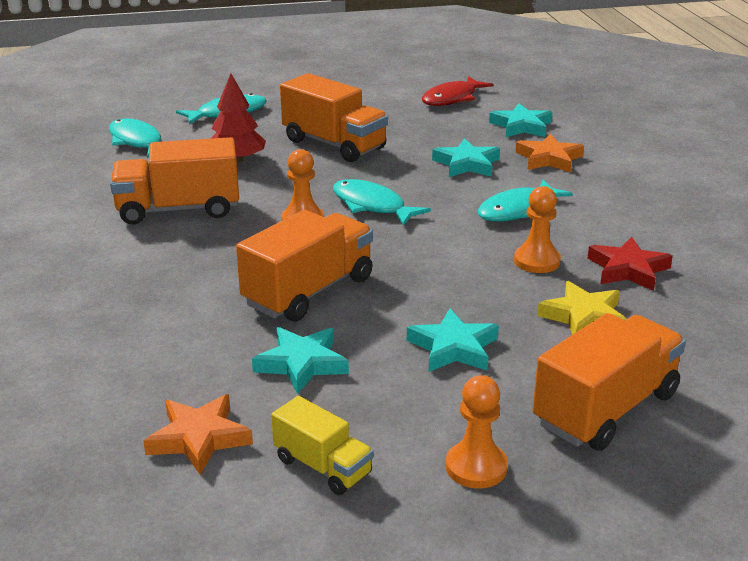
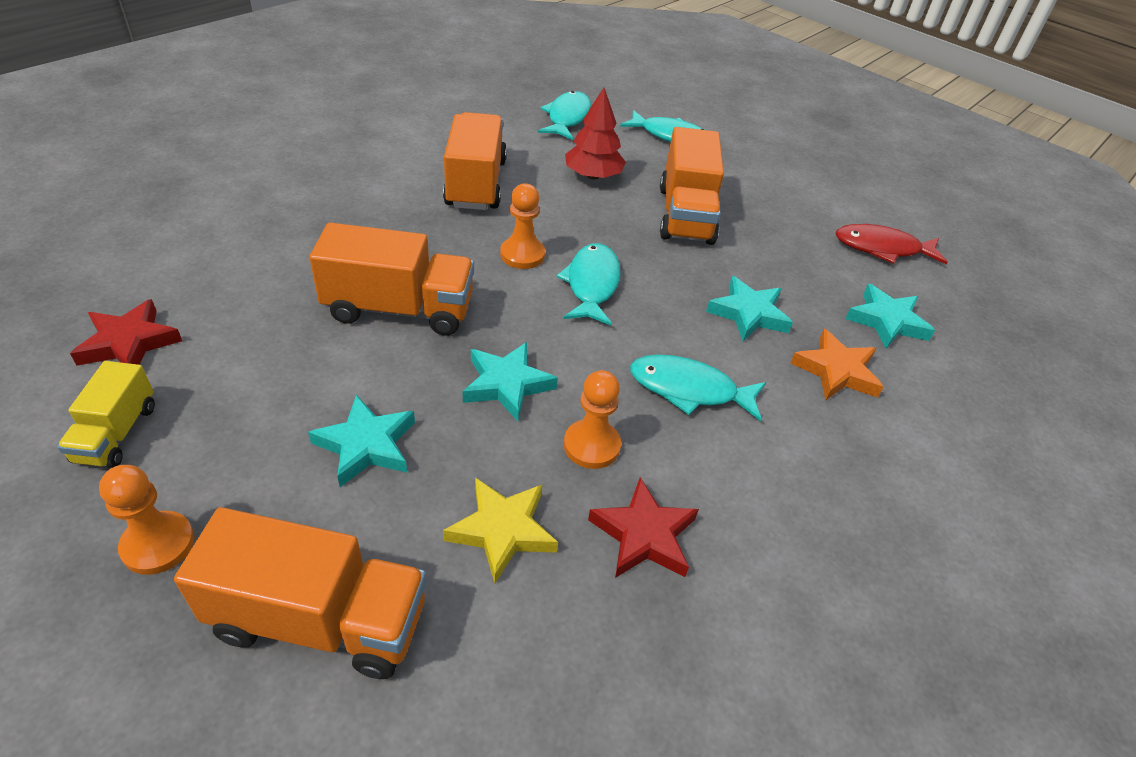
camera: 50 degrees right, 15 degrees up
(179, 210) = (476, 184): orange truck -> orange truck turned 45 degrees clockwise
(199, 438) = (129, 342): orange star -> red star
(302, 363) = (275, 354): turquoise star -> turquoise star (507, 384)

